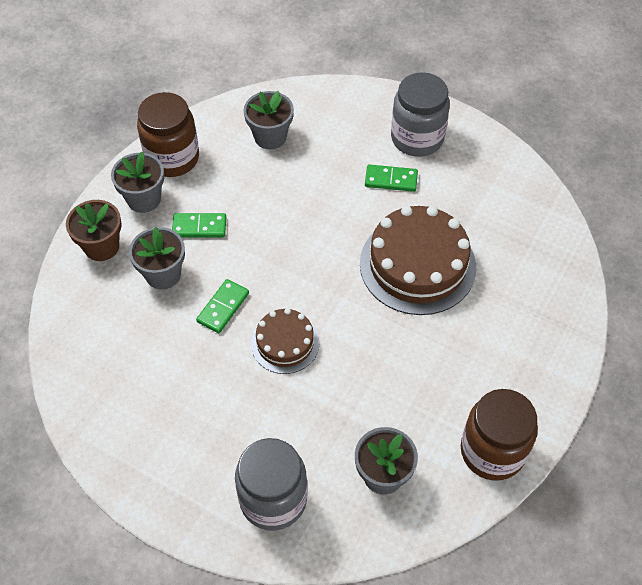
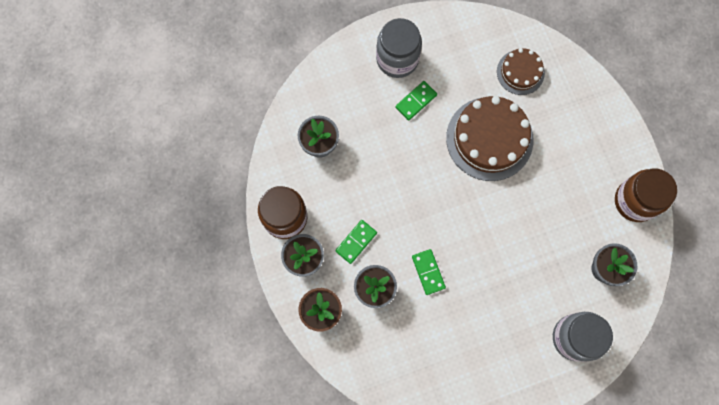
camera: 50 degrees left, 20 degrees up
(285, 343) = (481, 255): brown cake -> brown cake (520, 72)

